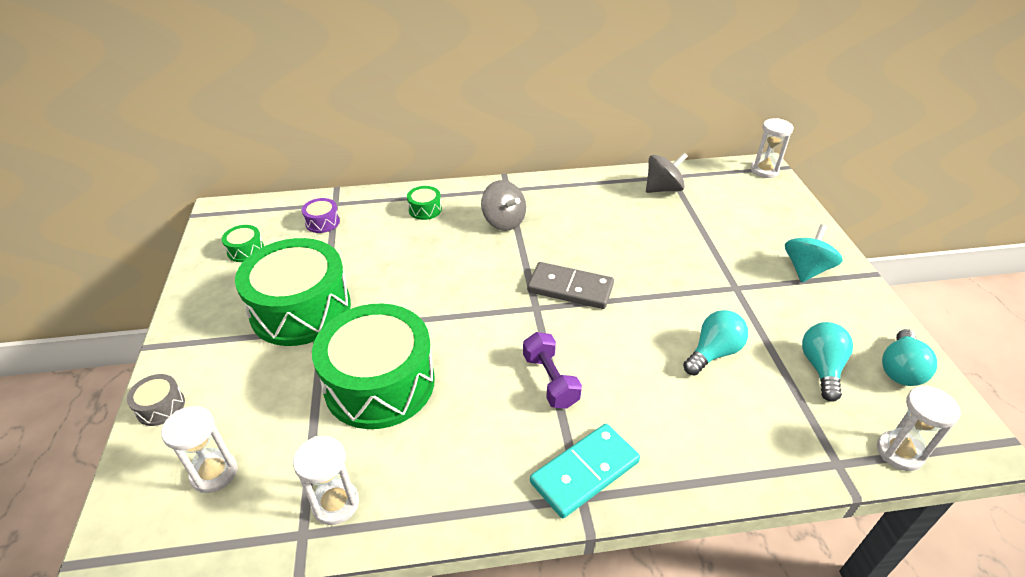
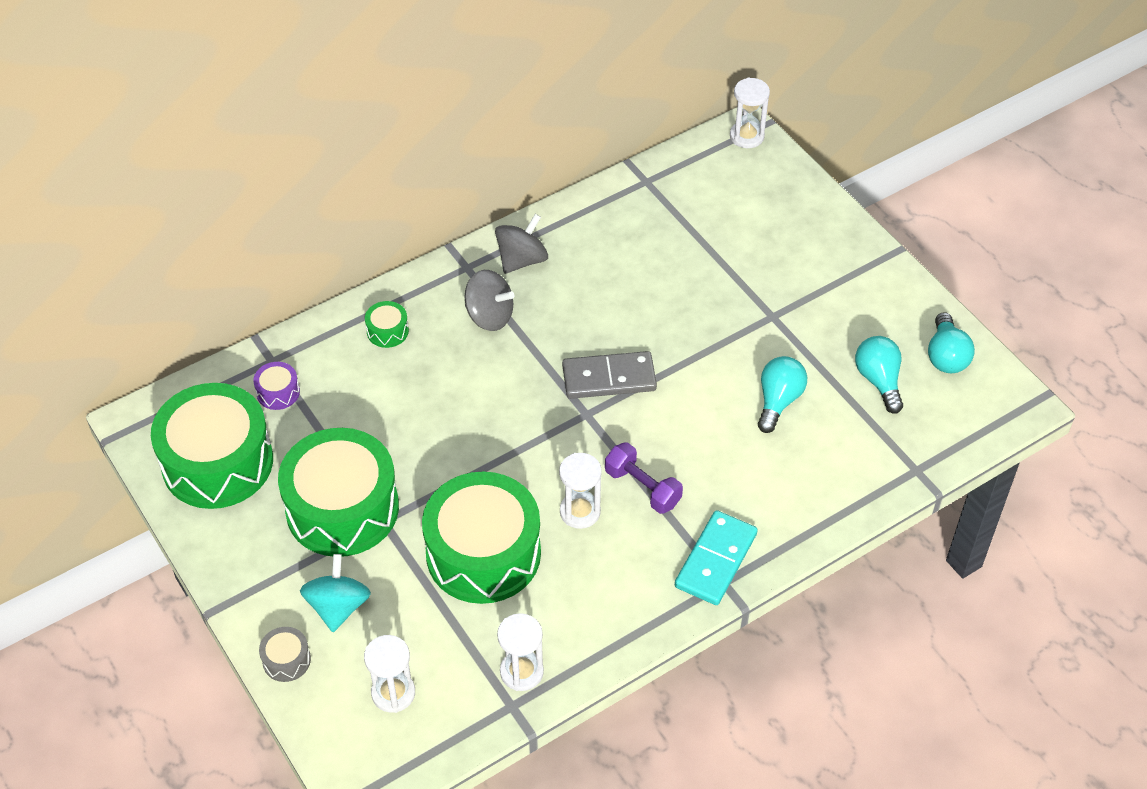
camera: 25 degrees left, 10 degrees up
(245, 250) = (217, 462): green drum -> green drum, size x2.50
(663, 189) = (645, 204): grey spinning top -> grey spinning top (522, 260)
(806, 270) = (833, 268): turquoise spinning top -> turquoise spinning top (338, 606)
(899, 452) = (962, 440): white hourglass -> white hourglass (580, 512)

